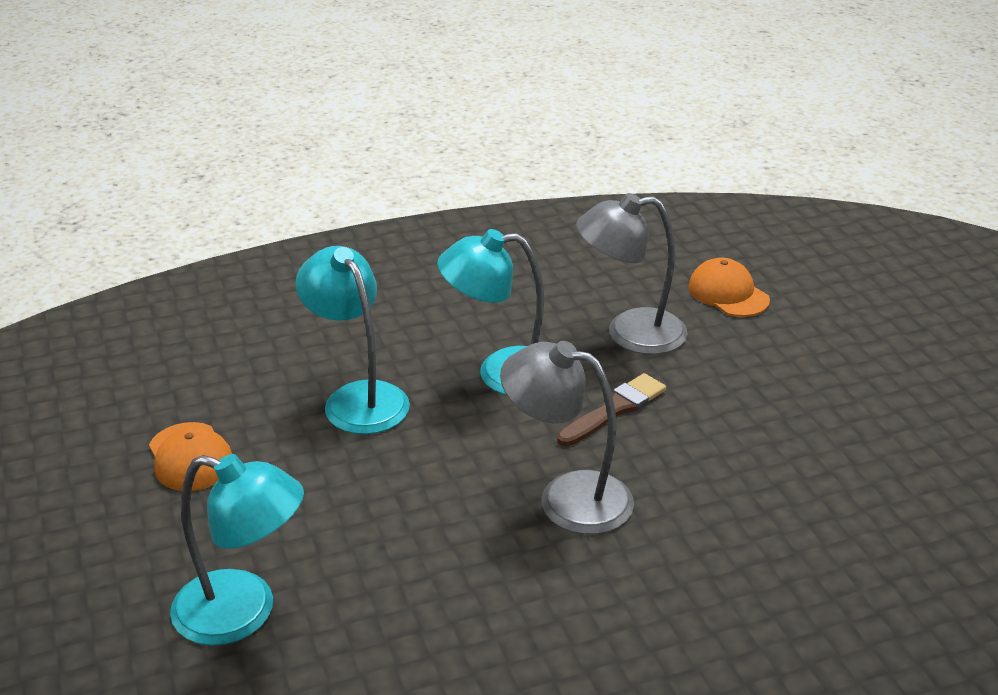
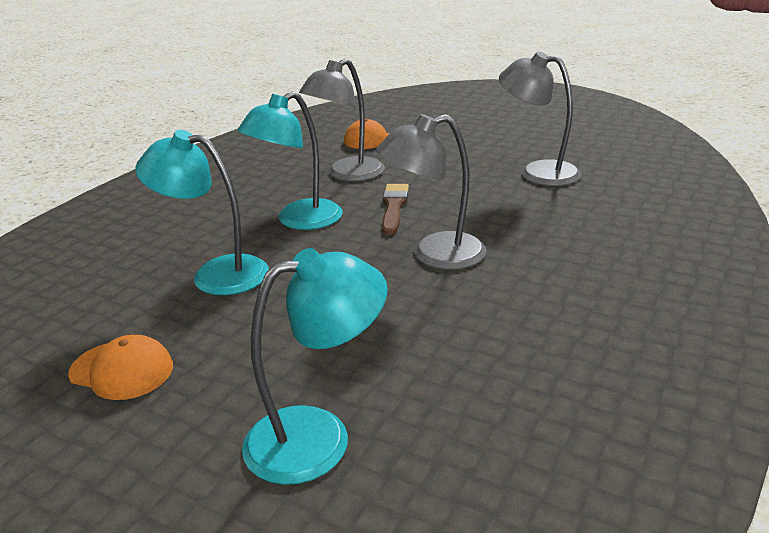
camera: 40 degrees left, 5 degrees down
(851, 452) = (537, 172): none -> grey lamp

